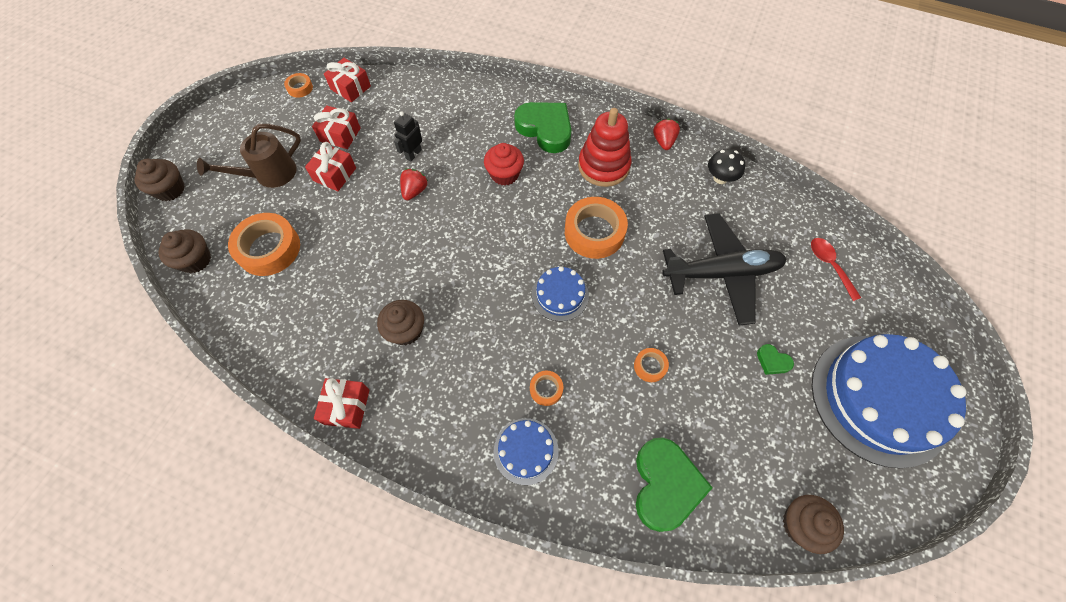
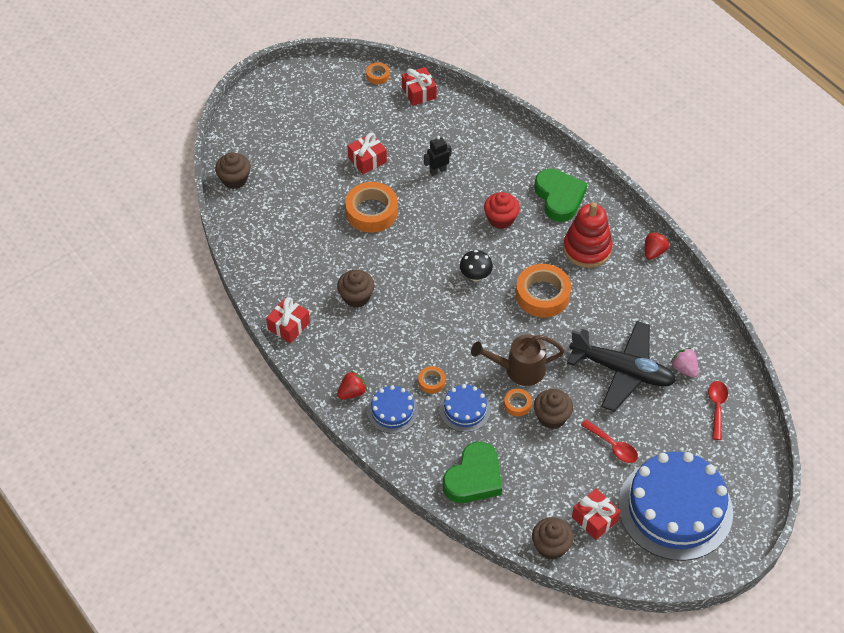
camera: 30 degrees right, 10 degrees down
(170, 189) = (240, 118): brown cupcake -> brown cupcake (551, 417)
(269, 175) = (317, 138): brown watering can -> brown watering can (518, 370)
(269, 248) = (290, 195): orange tape -> orange tape (371, 212)
(340, 135) = (388, 129): red gift -> red gift (594, 519)
(415, 191) = (421, 200): red strawberry -> red strawberry (352, 392)
(560, 295) = (484, 326): blue cake -> blue cake (465, 410)
(720, 178) = (679, 302): black mushroom -> black mushroom (475, 276)
(772, 361) = (613, 446): green heart -> red spoon
(773, 241) = (684, 369): none -> pink strawberry

